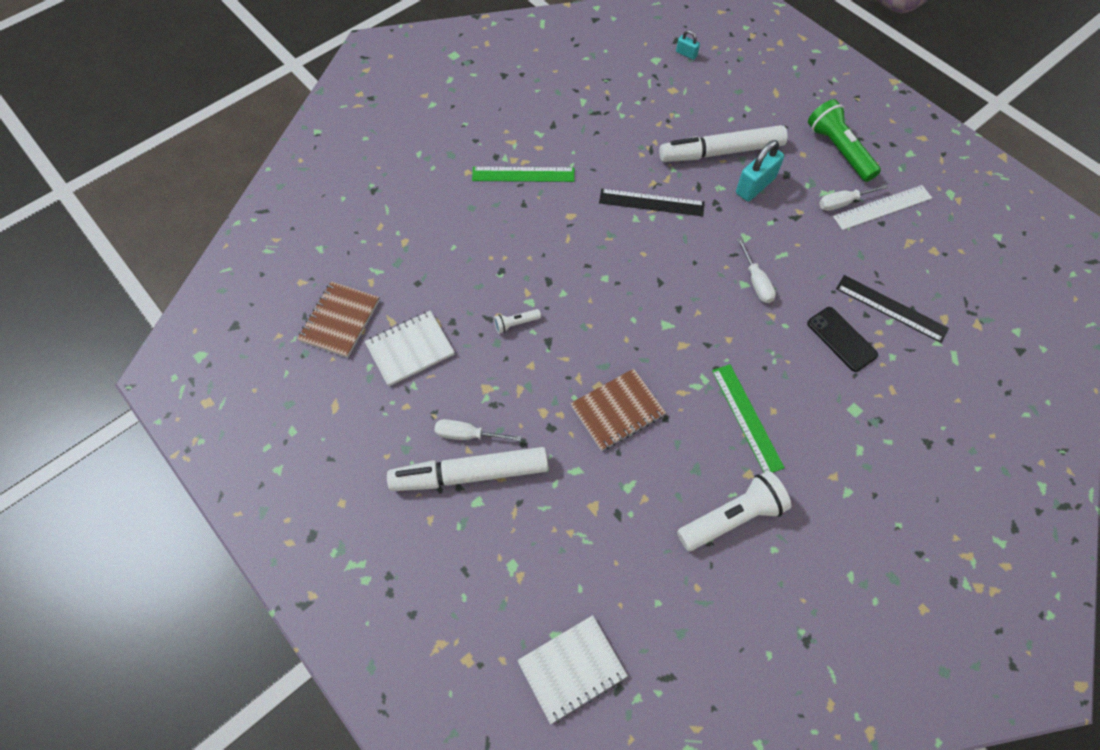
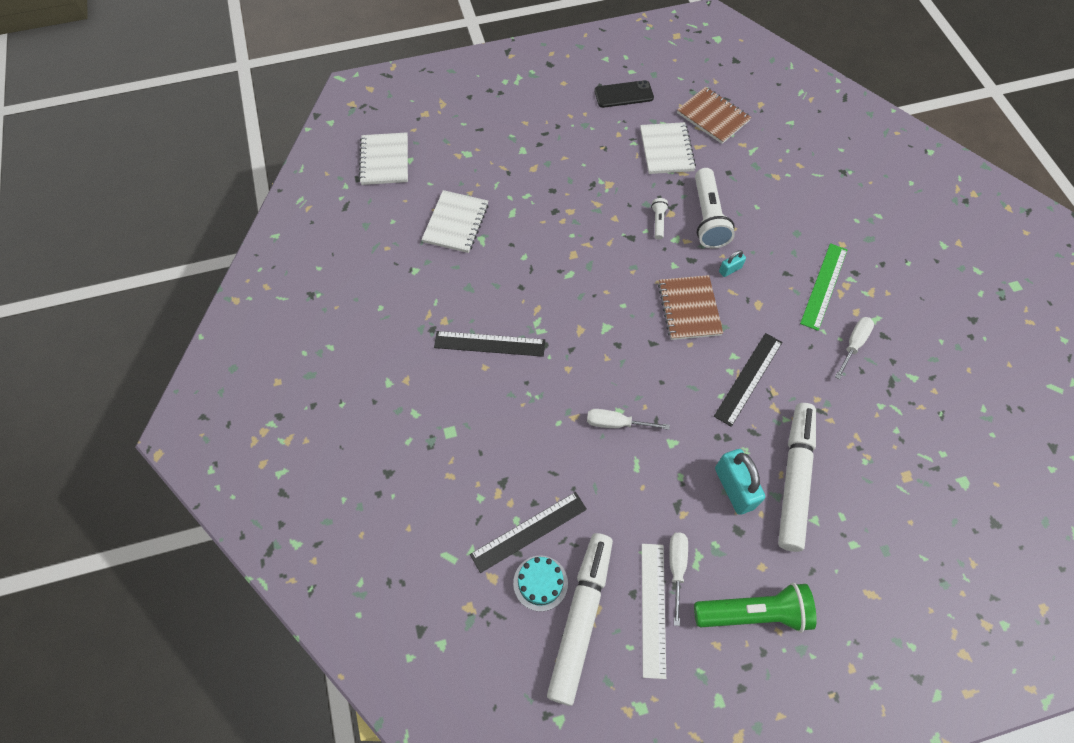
camera: 115 degrees right, 0 degrees up
(467, 435) = (576, 160): white screwdriver -> white screwdriver (853, 344)
(470, 474) = (545, 152): white marker -> white marker (581, 618)
(617, 411) = (545, 258): brown notebook -> brown notebook (689, 309)
(622, 525) = (456, 223): none -> white notebook
(686, 54) = (966, 522): turquoise padlock -> turquoise padlock (730, 269)
(732, 517) = (419, 293): white flashlight -> white flashlight (707, 217)
(746, 418) = (489, 343): green ruler -> black ruler
(841, 339) = (520, 463): black phone -> black phone (623, 94)
(922, 284) = (540, 583): none -> turquoise cake

